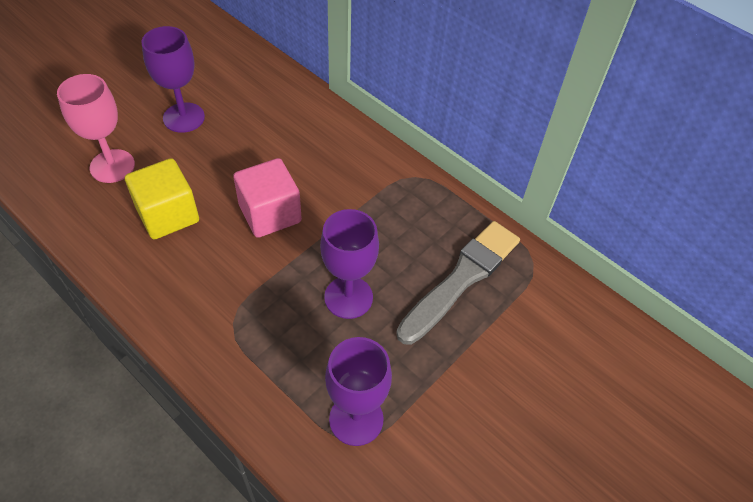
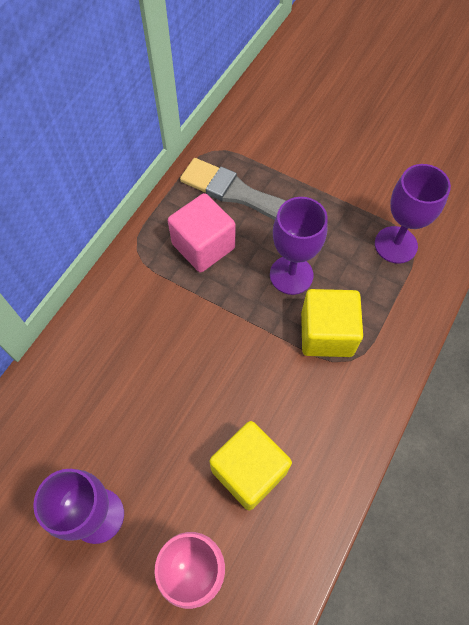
camera: 100 degrees left, 10 degrees up
(269, 310) = (326, 334): none -> yellow cube
(270, 213) = (218, 367): pink cube -> pink cube (203, 246)

